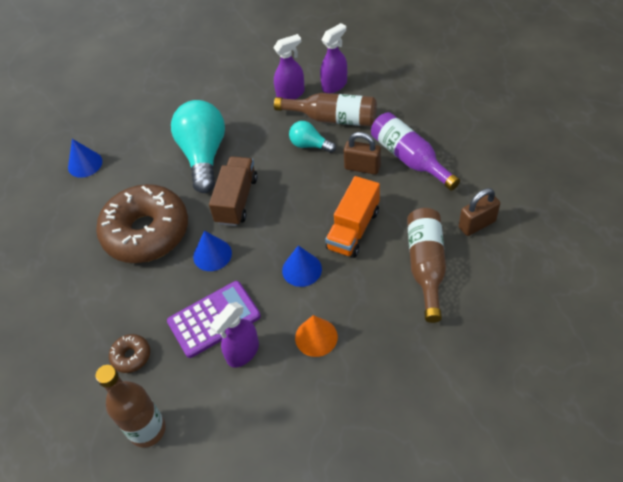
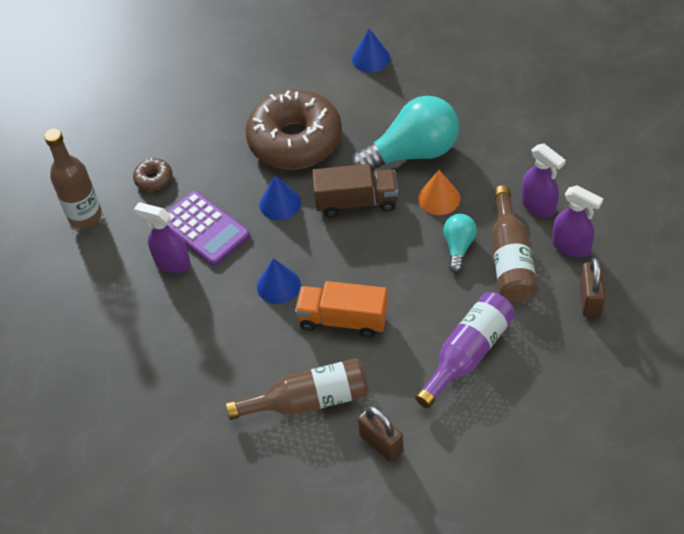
camera: 75 degrees right, 0 degrees up
(316, 337) = (199, 318): orange cone -> orange cone (439, 198)
(362, 167) = (438, 308): brown padlock -> brown padlock (590, 300)

